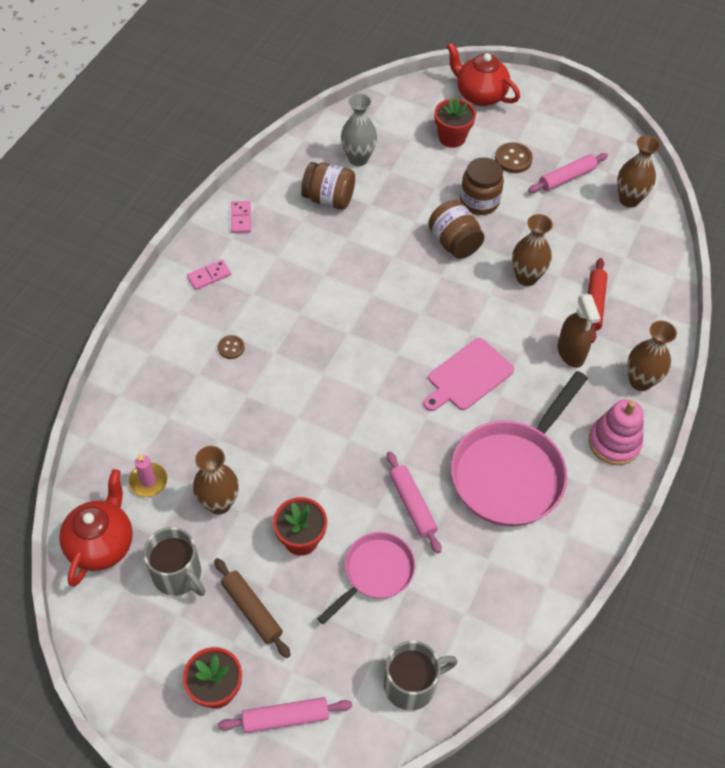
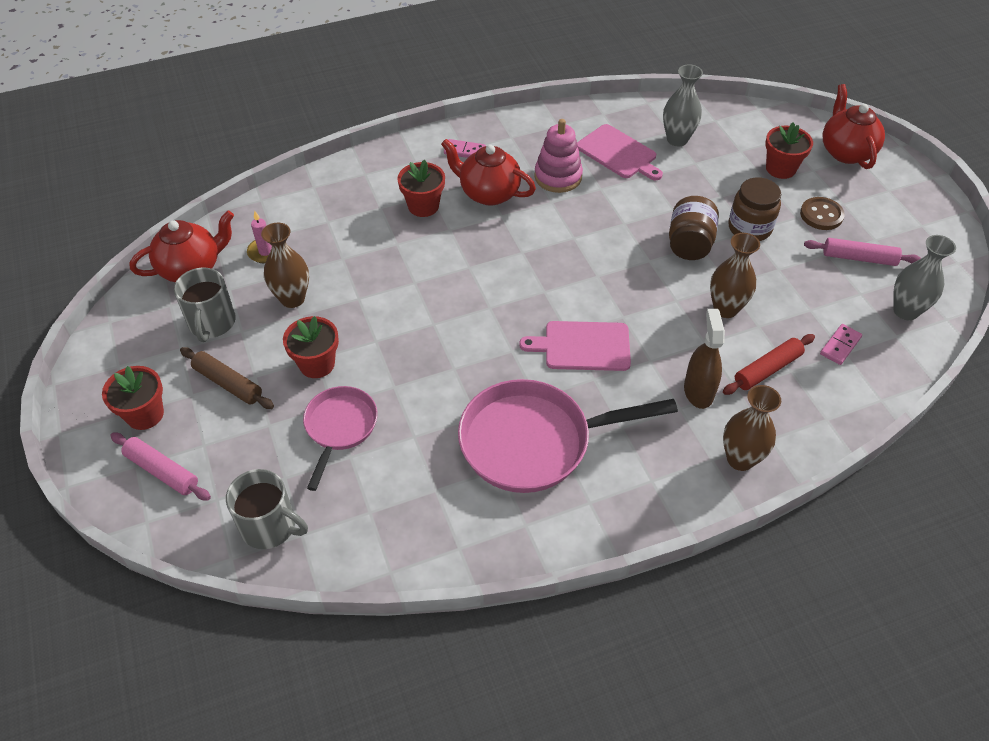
camera: 45 degrees right, 5 degrees down
(231, 348) = (423, 206): brown button -> red flower pot
(241, 218) = (534, 128): pink domino -> pink domino (840, 346)
(252, 610) = (228, 383): brown rolling pin -> brown rolling pin turned 60 degrees counterclockwise
(269, 301) = (488, 193): none -> red teapot
(328, 199) = (618, 153): brown jar -> pink cutting board
(375, 573) = (339, 428): pink pan -> pink pan turned 75 degrees counterclockwise
(412, 505) = (425, 404): pink rolling pin -> none
(570, 352) = (698, 391): brown spray bottle -> brown spray bottle turned 150 degrees clockwise
(614, 442) = (655, 488): pink stacking toy -> pink stacking toy (558, 177)
(629, 200) = (905, 311): brown vase -> grey vase

